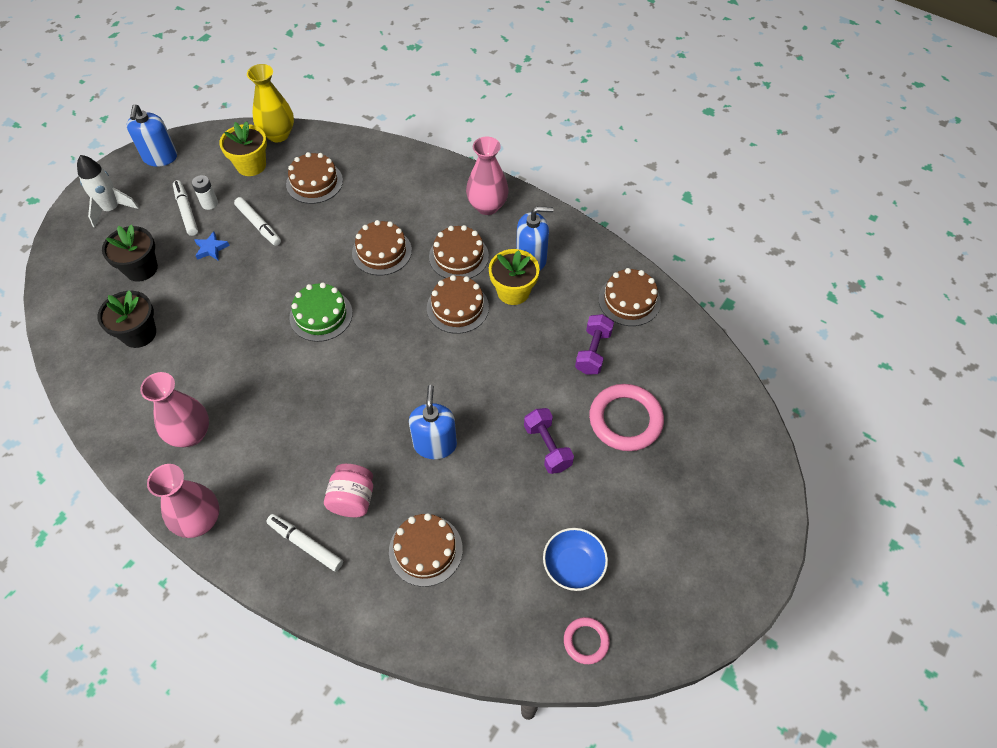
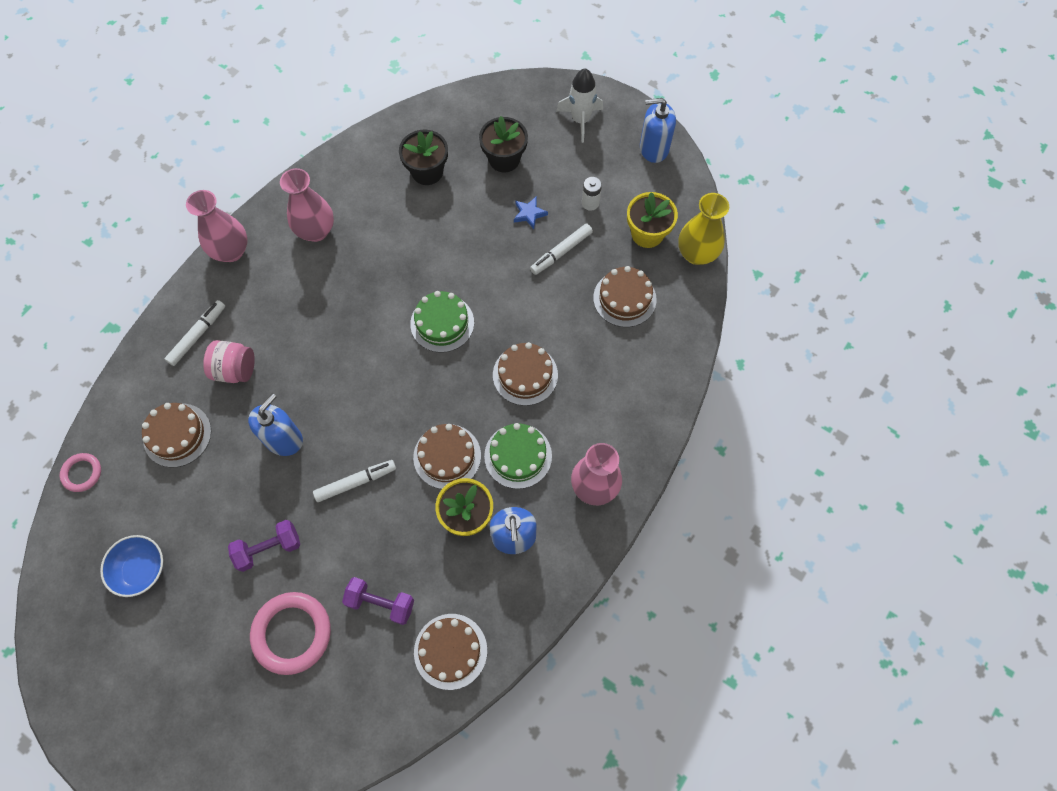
camera: 90 degrees right, 10 degrees up
(186, 211) = (579, 184): white marker -> white marker (356, 482)
(435, 444) = (283, 439): blue soap dispenser -> blue soap dispenser turned 60 degrees counterclockwise
(458, 256) = (518, 456): brown cake -> green cake
(586, 641) = (69, 577): pink ring -> pink ring (82, 473)

